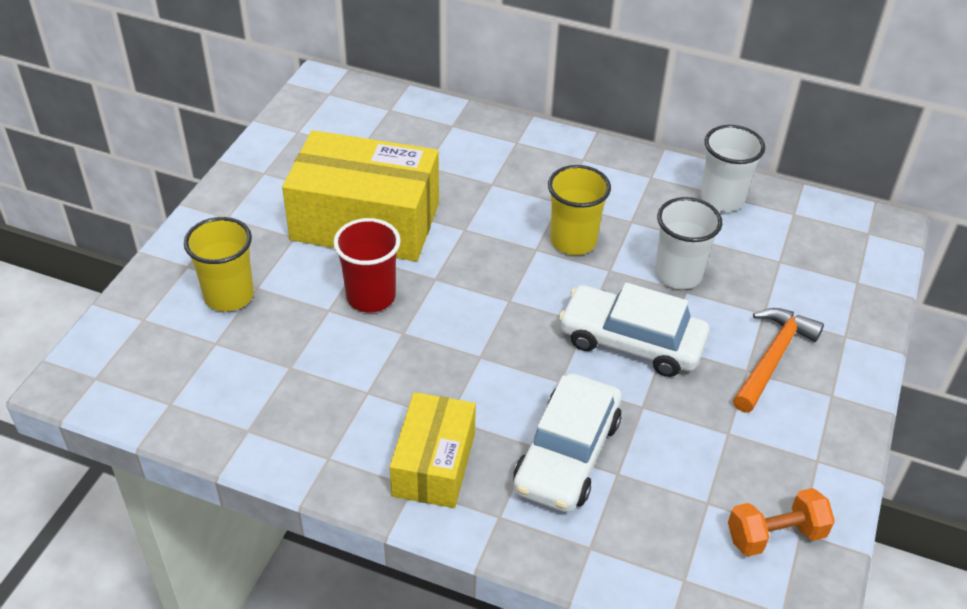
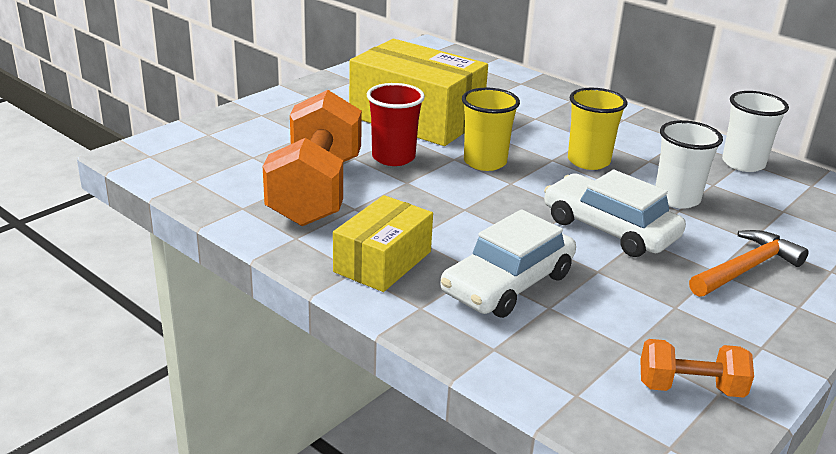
camera: 20 degrees right, 15 degrees down
(229, 296) = (281, 135): yellow cup -> yellow cup (485, 162)
(314, 378) = (316, 191): none -> orange dumbbell

